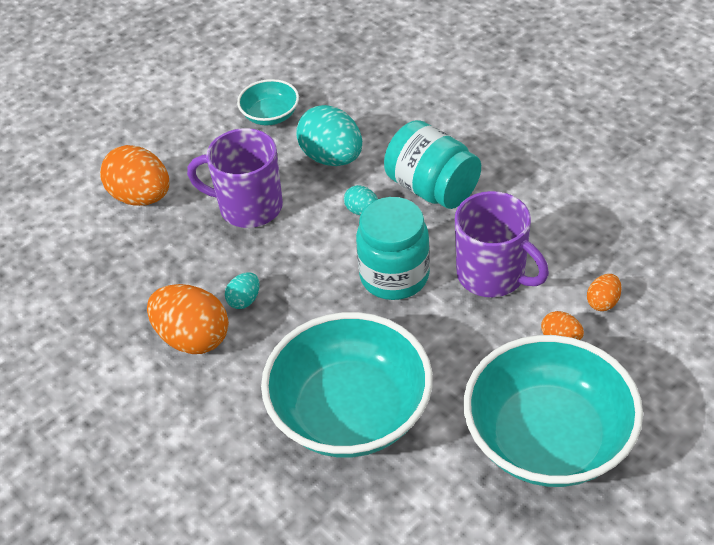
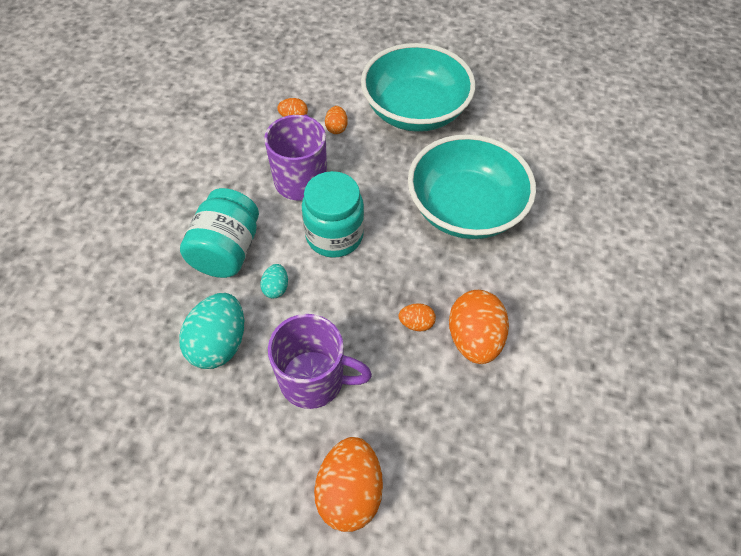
camera: 125 degrees left, 10 degrees up
(244, 300) = (416, 323): turquoise egg -> orange egg
(249, 207) = (314, 380): purple mug -> purple mug turned 60 degrees counterclockwise
(270, 115) = (177, 434): turquoise bowl -> none

